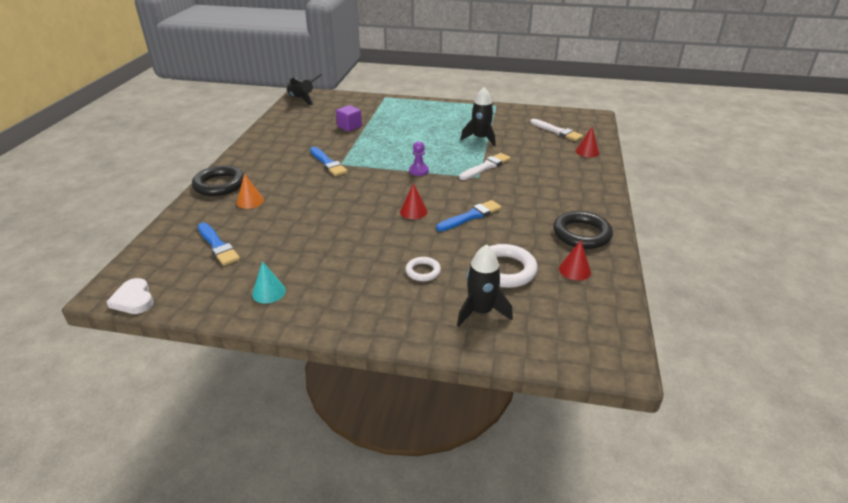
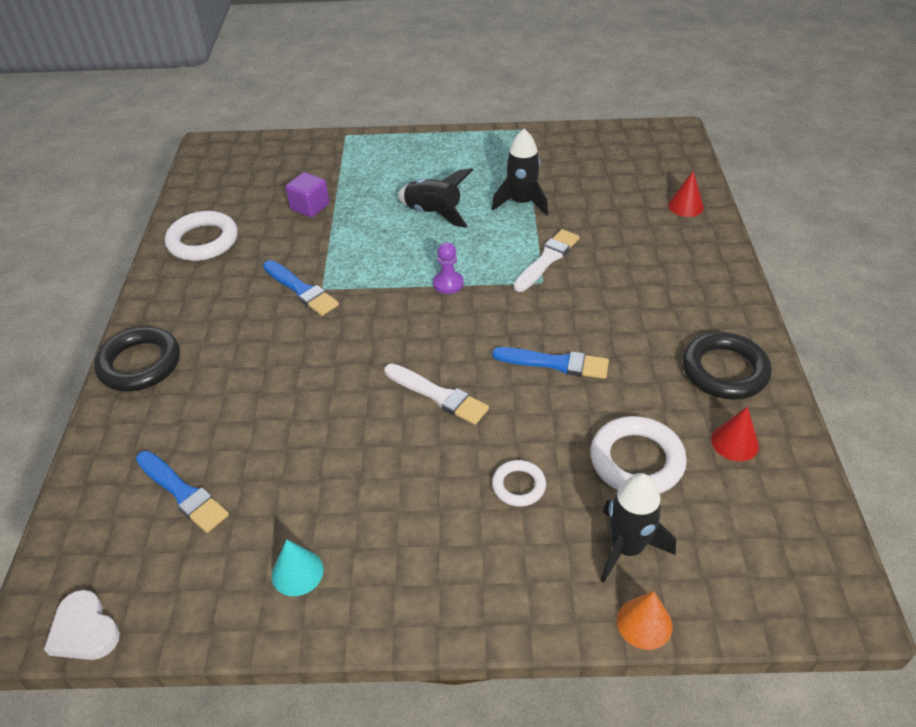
camera: 10 degrees left, 10 degrees up
(250, 201) = (202, 391): orange cone -> orange cone (644, 623)
(280, 135) = (203, 241): none -> white ring
(302, 99) = (212, 158): black rocket -> black rocket (433, 213)
(413, 211) = (466, 368): red cone -> none
(471, 216) = (555, 363): blue brush -> blue brush turned 60 degrees clockwise
(557, 131) = (630, 171): white brush -> white brush (438, 395)

